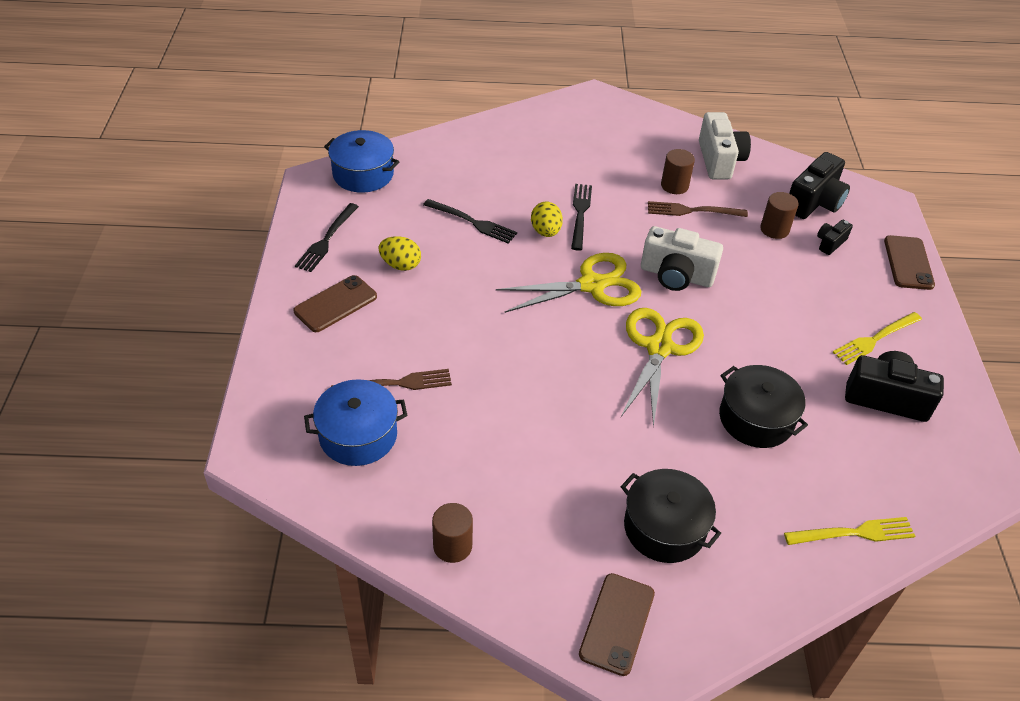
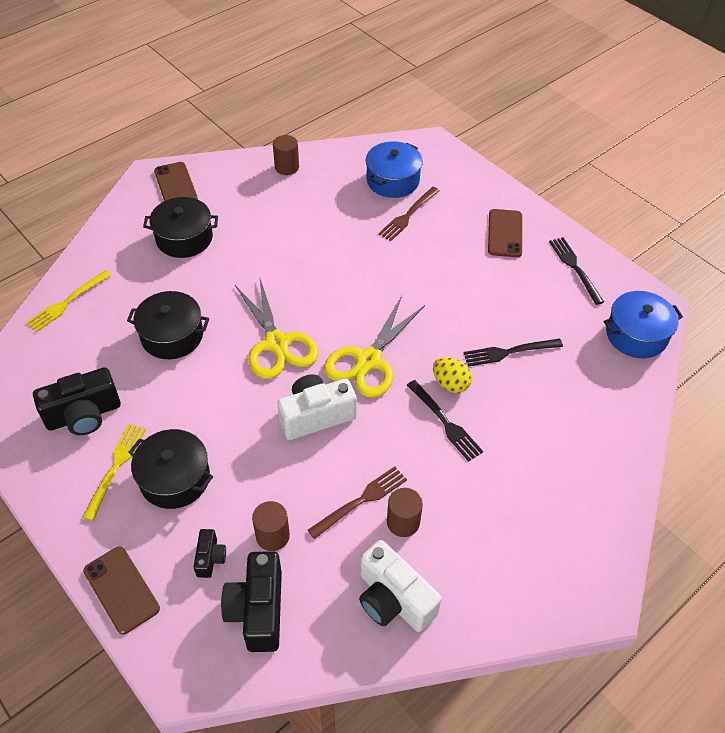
camera: 140 degrees right, 5 degrees up
(400, 265) = (507, 284): yellow egg -> none
(827, 303) = (175, 478): none -> black pot

